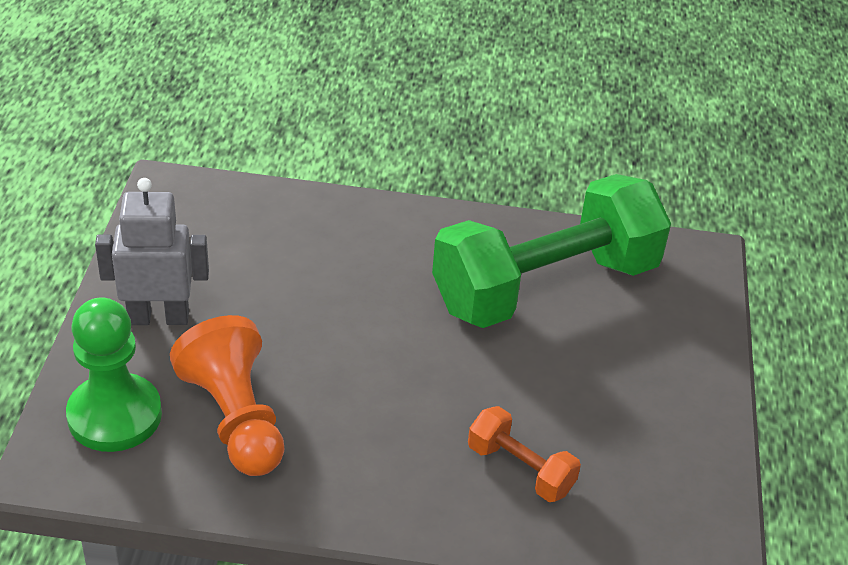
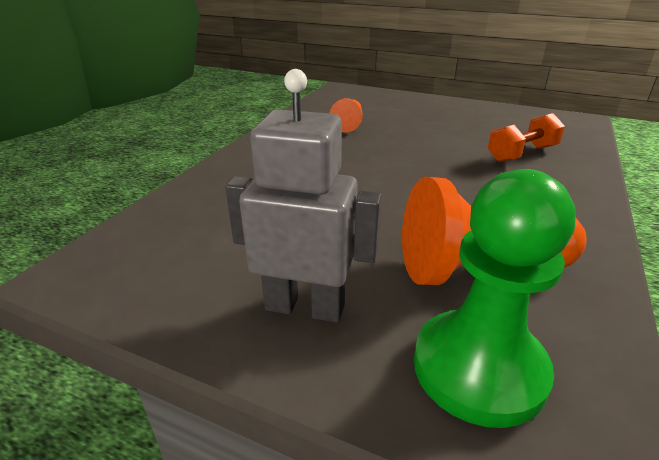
camera: 70 degrees left, 10 degrees down
(158, 317) = (305, 307): grey robot -> grey robot turned 90 degrees clockwise
(545, 286) = (348, 124): green dumbbell -> orange pawn

